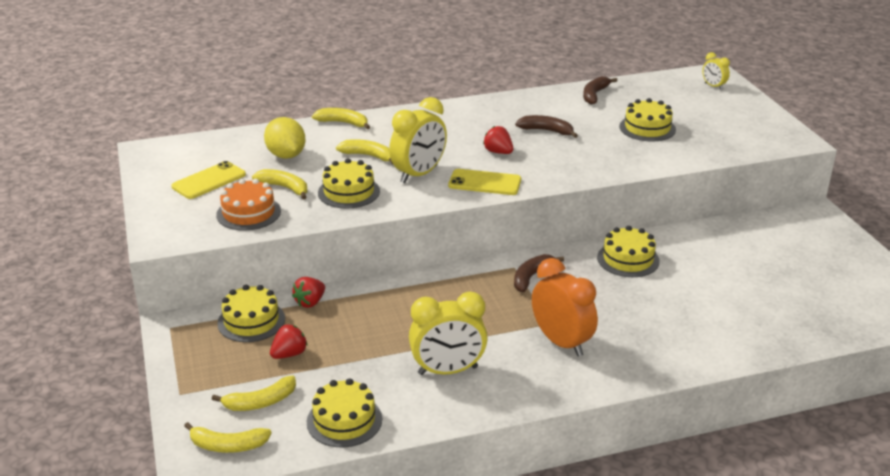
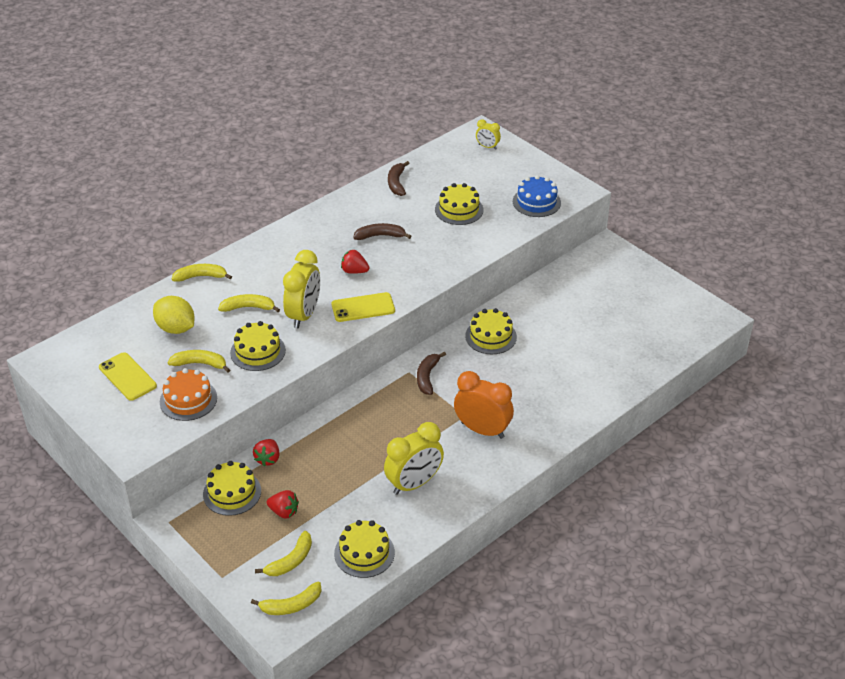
camera: 25 degrees left, 10 degrees up
(209, 181) = (127, 377): yellow phone -> yellow phone turned 60 degrees counterclockwise
(289, 354) = (284, 512): red strawberry -> red strawberry turned 90 degrees clockwise
(740, 140) = (536, 202): none -> blue cake

